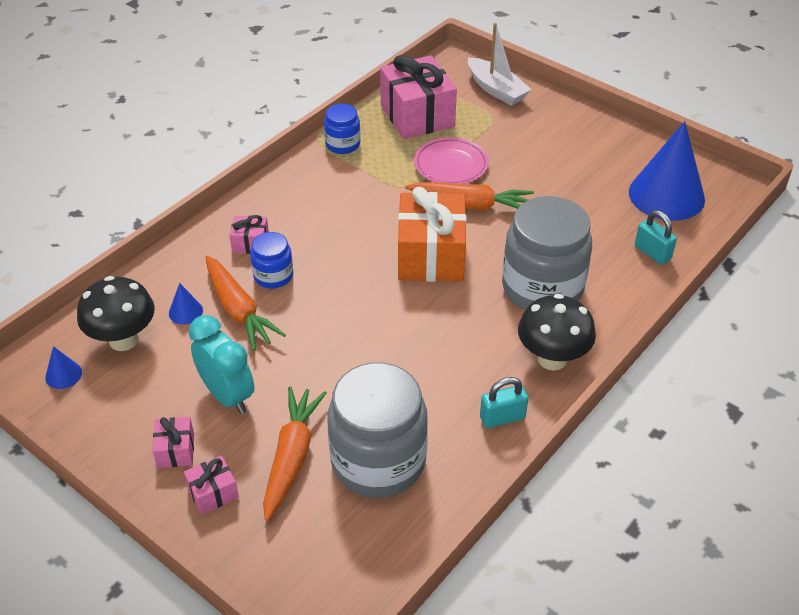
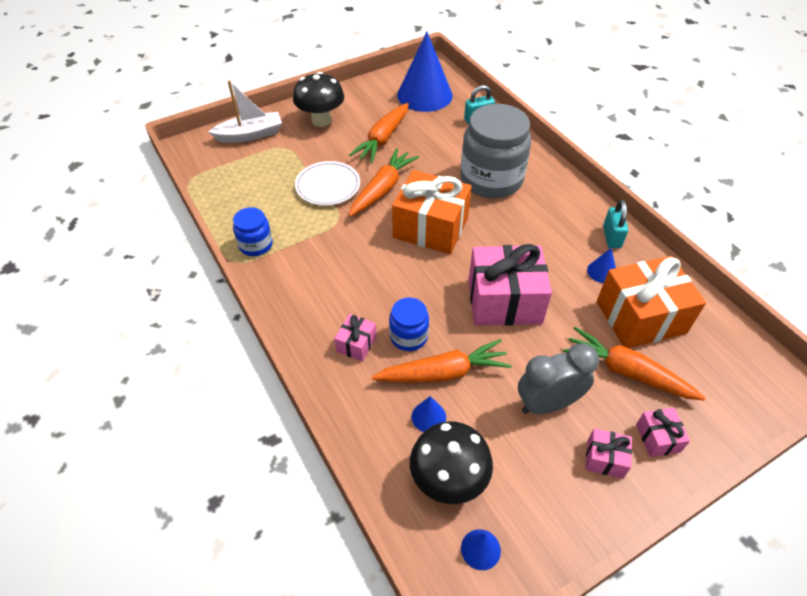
camera: 70 degrees left, 5 degrees up
(227, 395) = (547, 404): turquoise clock -> grey clock
(378, 461) = (640, 317): grey jar -> orange gift
(417, 115) = (250, 188): pink gift -> pink gift (504, 301)
(436, 415) = (602, 271): none -> blue cone
(451, 165) = (328, 186): pink plate -> white plate
(552, 358) = (562, 196): black mushroom -> black mushroom (321, 120)
(555, 183) = (383, 139): none -> orange carrot

